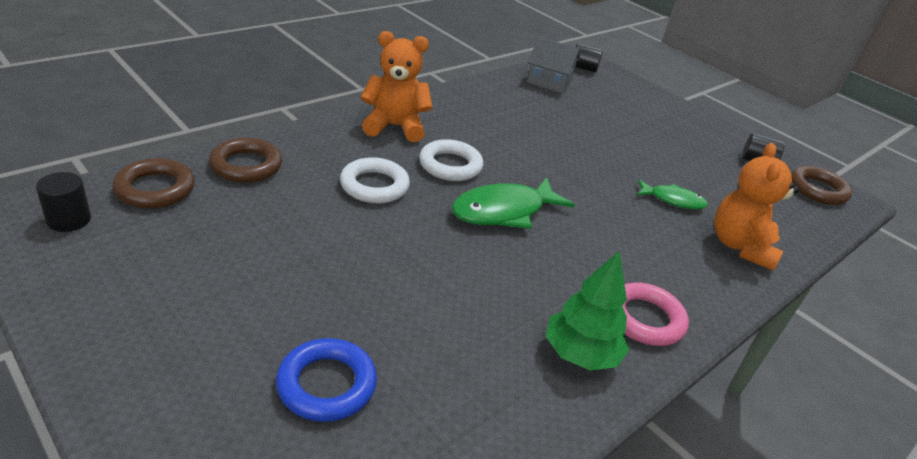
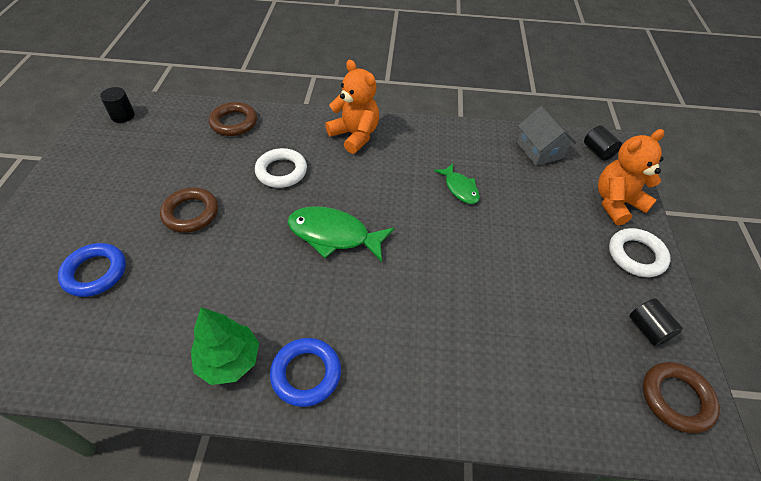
camera: 50 degrees right, 15 degrees up
(155, 189) = (176, 116): brown ring -> brown ring (191, 213)
(450, 165) = (349, 182): white ring -> white ring (636, 255)
(644, 319) = (306, 374): pink ring -> blue ring
(673, 200) = (485, 308): green fish -> green fish (460, 188)
(740, 246) = (482, 385): orange teddy bear -> orange teddy bear (616, 203)

